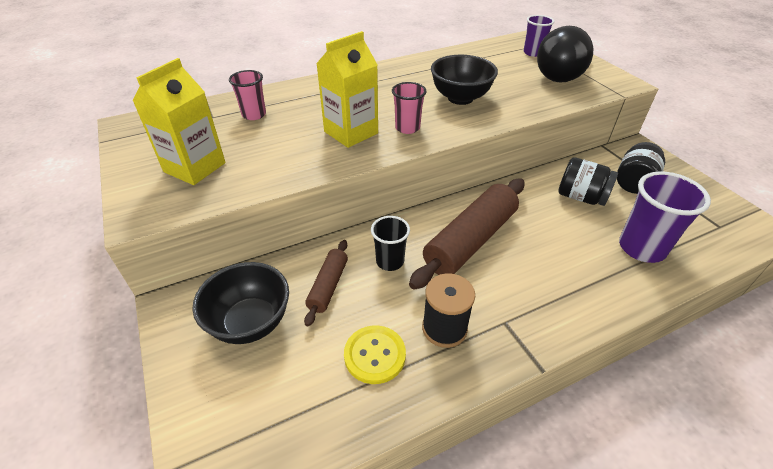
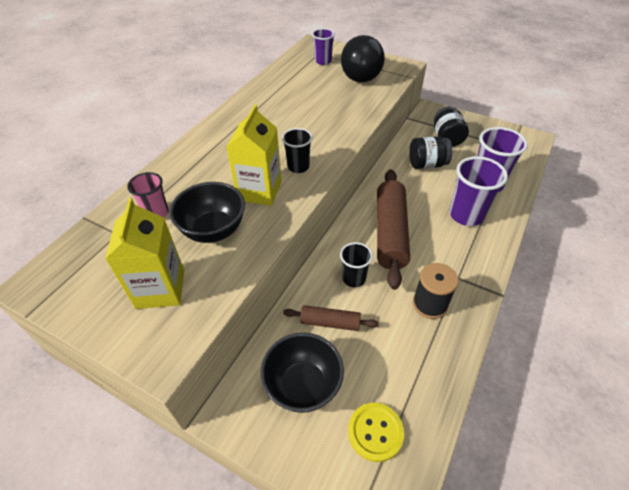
camera: 35 degrees left, 5 degrees up
(328, 286) = (330, 322): brown rolling pin -> brown rolling pin turned 60 degrees counterclockwise
(375, 355) = (406, 350): yellow button -> yellow button (375, 432)
(407, 128) = (298, 167): pink cup -> black cup
(460, 98) = (310, 123): black bowl -> black bowl (213, 230)
(580, 267) = (466, 215): none -> purple cup

